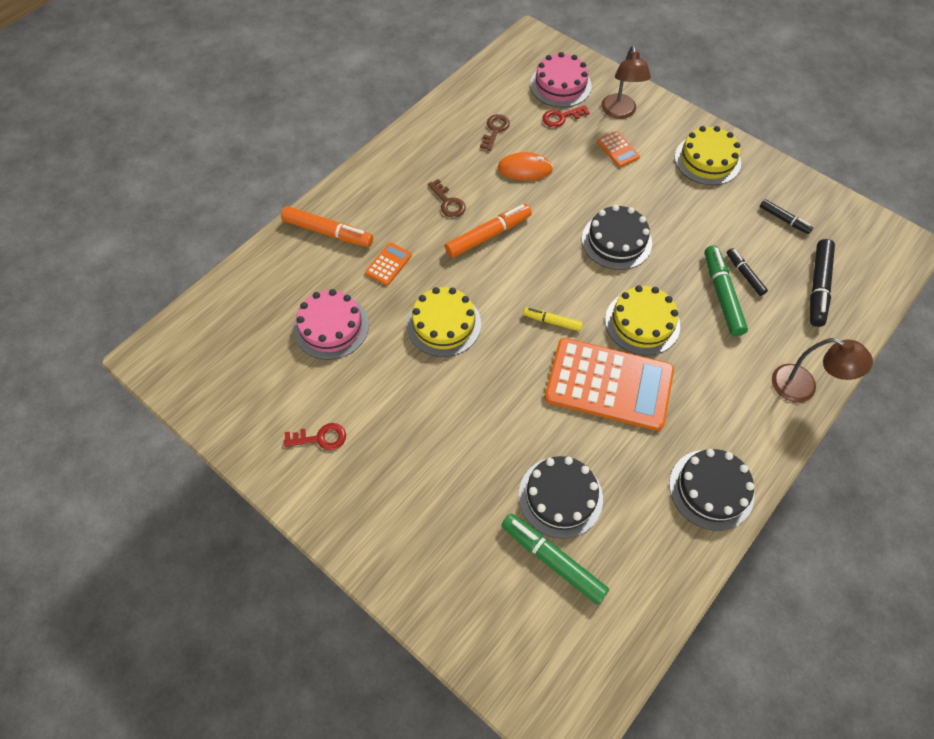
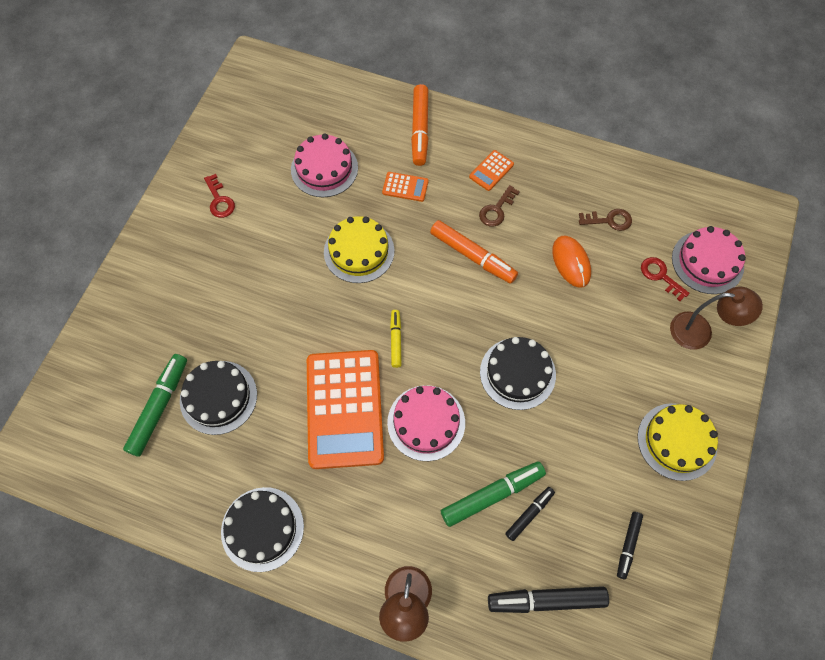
camera: 70 degrees right, 5 degrees up
(617, 149) = (643, 343): orange calculator -> orange calculator (491, 171)
(619, 112) = (700, 331): brown lamp -> brown lamp turned 150 degrees counterclockwise
(642, 322) = (426, 422): yellow cake -> pink cake

